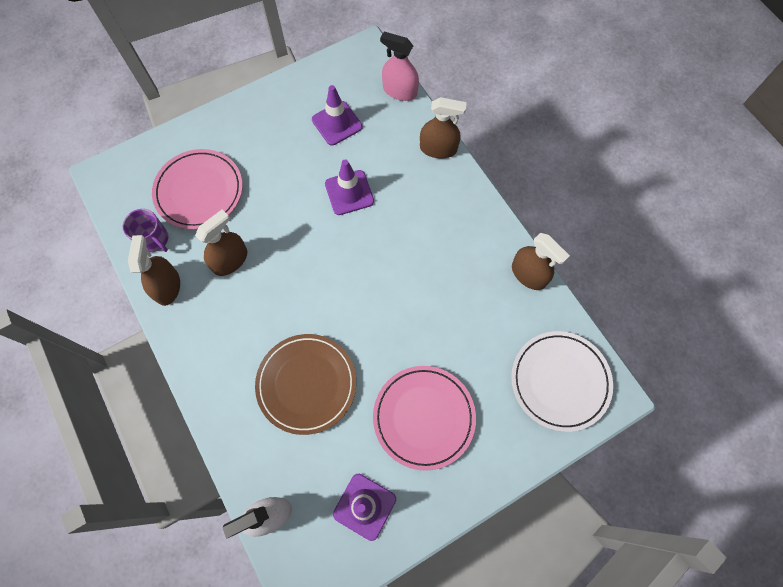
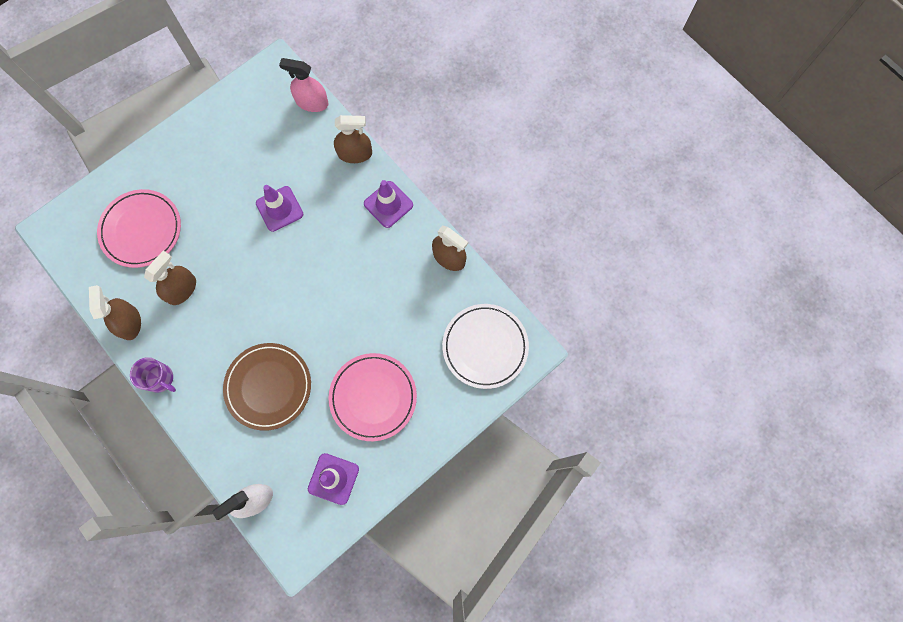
camera: 10 degrees left, 5 degrees up
(154, 239) = (109, 282): purple mug -> purple mug (160, 379)
(337, 123) = (258, 144): purple traffic cone -> purple traffic cone (388, 204)

